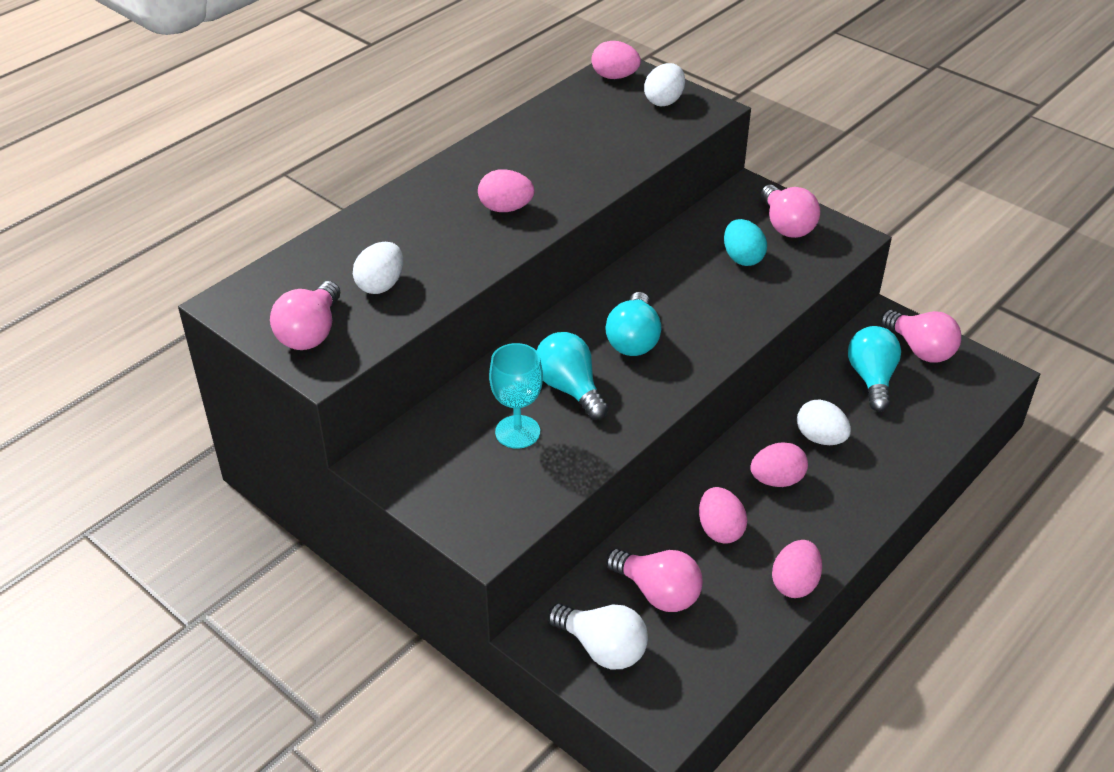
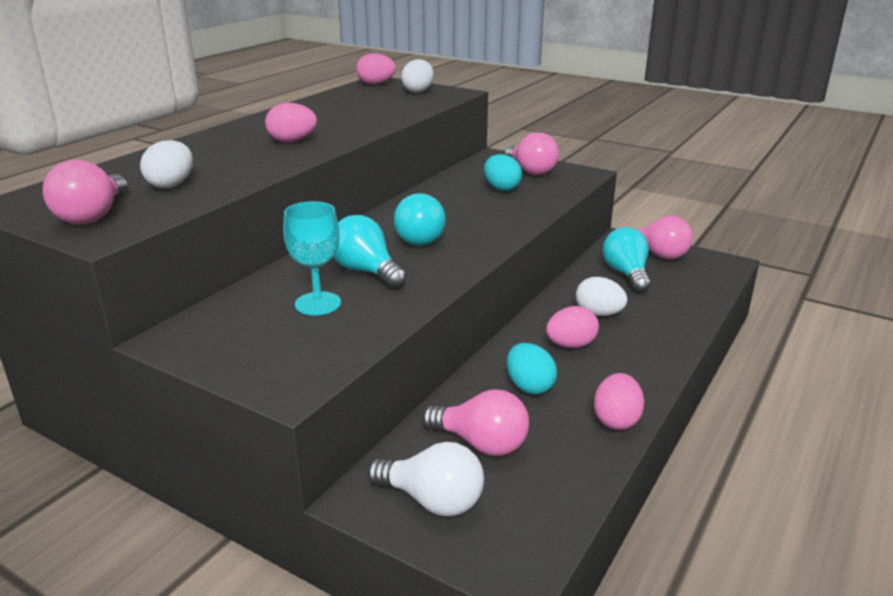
camera: 10 degrees left, 15 degrees down
(720, 530) = (529, 386): pink egg -> turquoise egg

